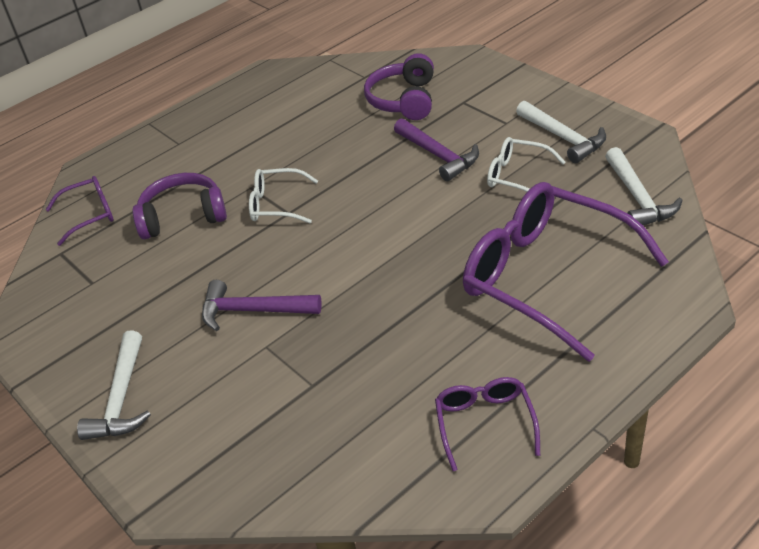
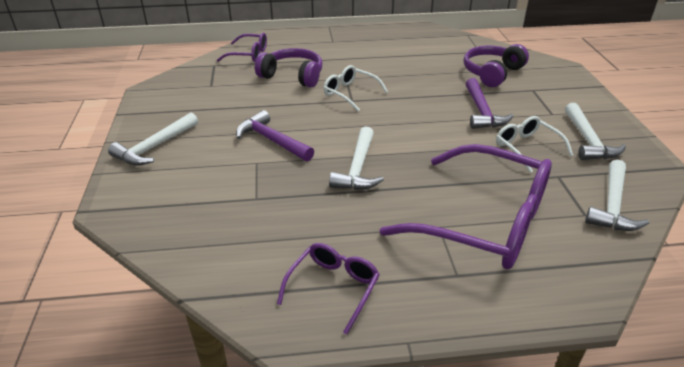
camera: 30 degrees right, 5 degrees down
(381, 290) = (358, 168): none -> white hammer
(548, 278) = (482, 221): purple glasses -> purple glasses turned 135 degrees clockwise

